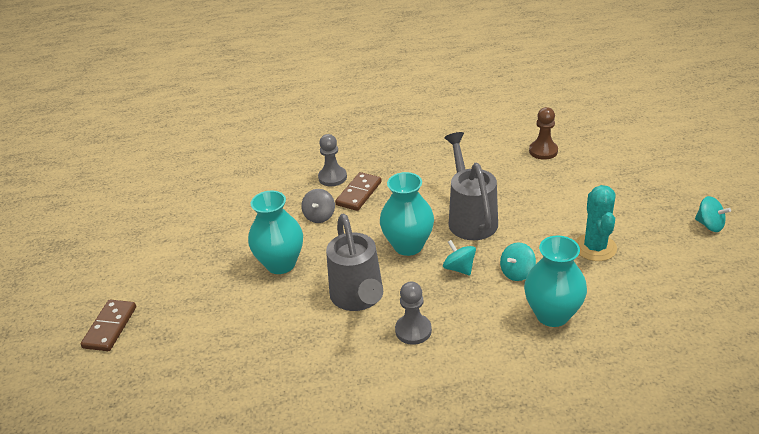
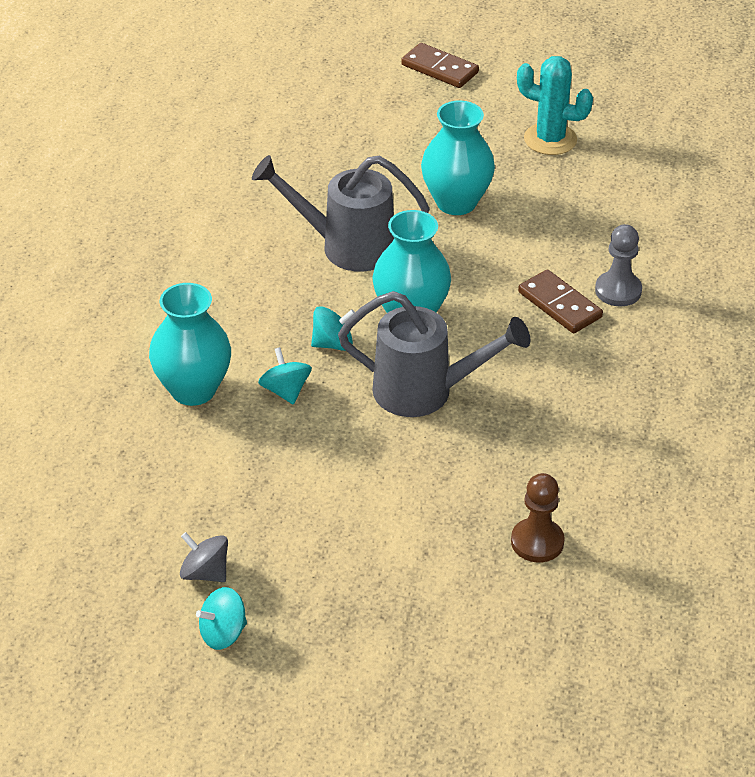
camera: 110 degrees right, 5 degrees up
(319, 216) = (532, 256): grey spinning top -> grey spinning top (205, 573)
(413, 330) = (261, 272): grey pawn -> none
(595, 247) = (273, 485): turquoise cactus -> turquoise cactus (550, 139)

